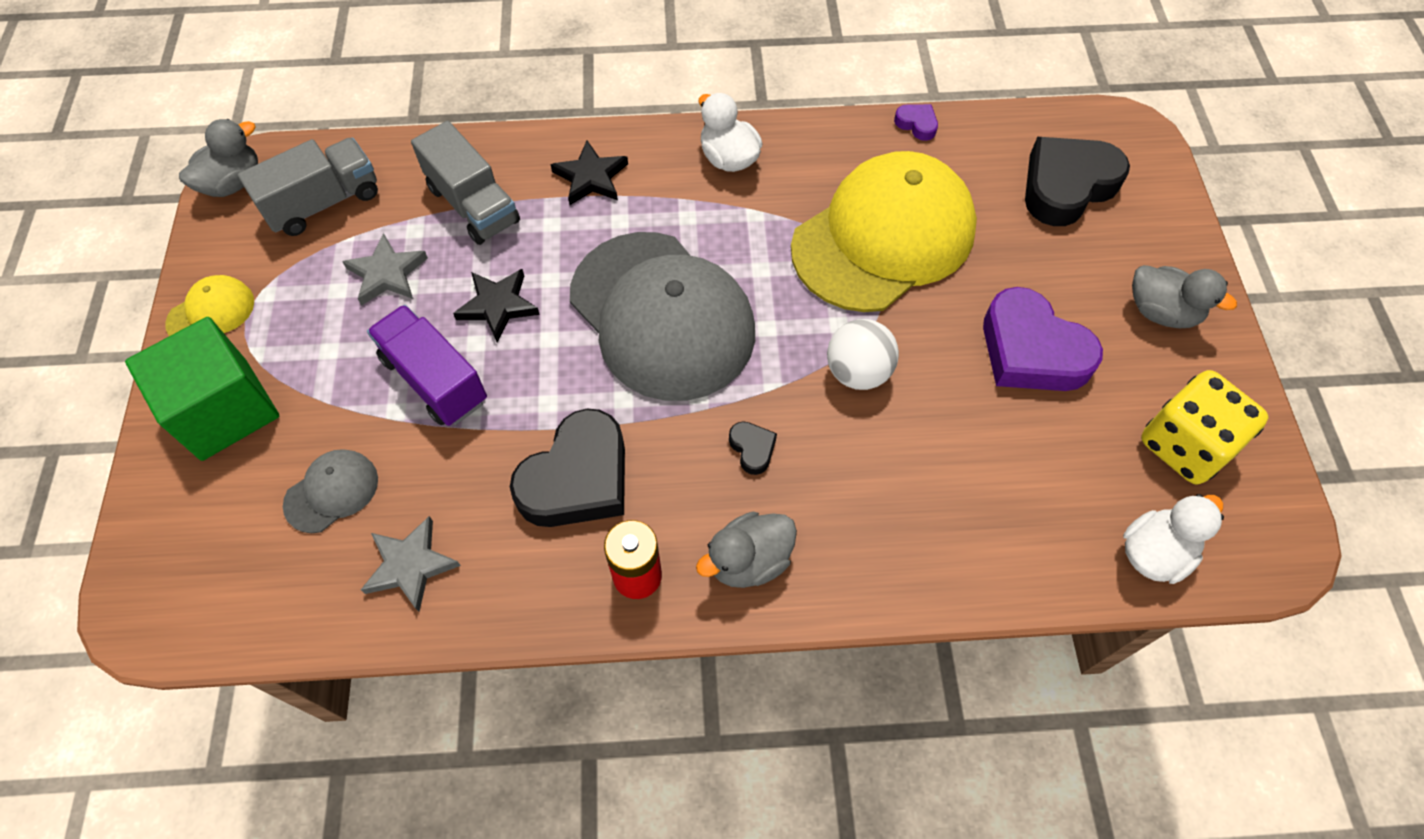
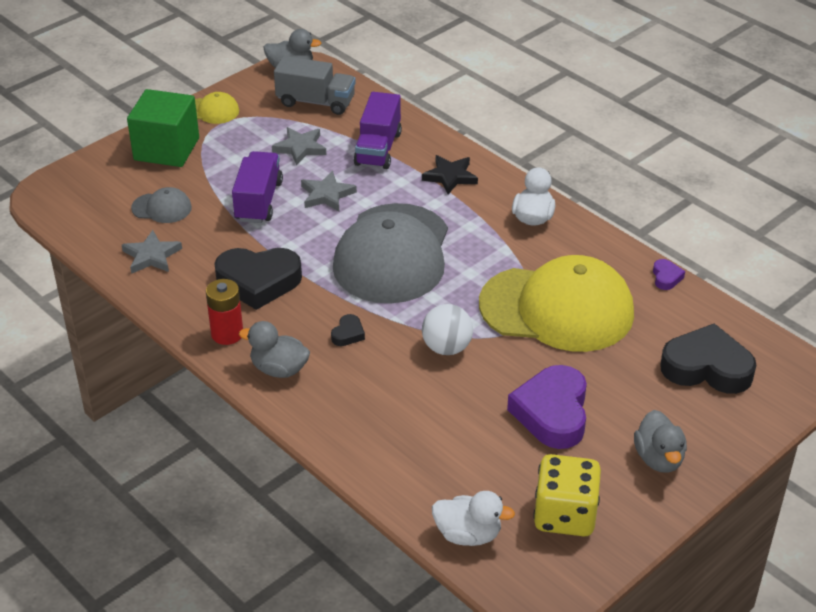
camera: 50 degrees right, 20 degrees down
(473, 205) = (378, 149): grey truck -> purple truck
(498, 306) = (327, 195): black star -> grey star

